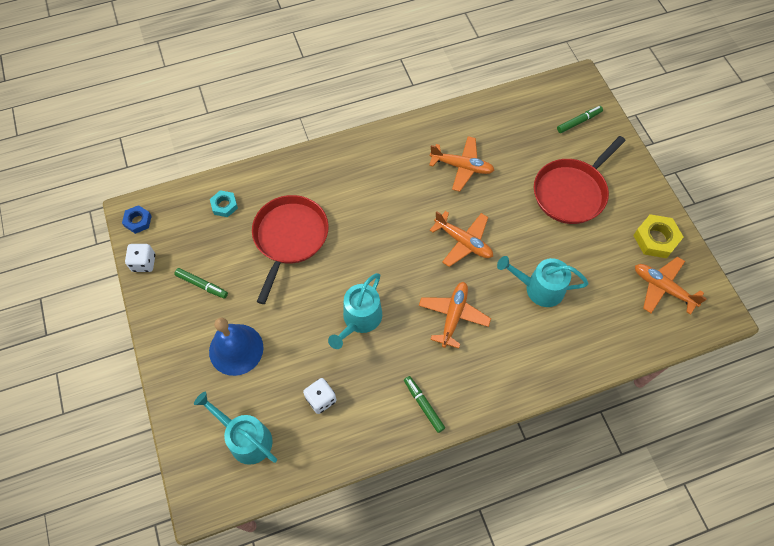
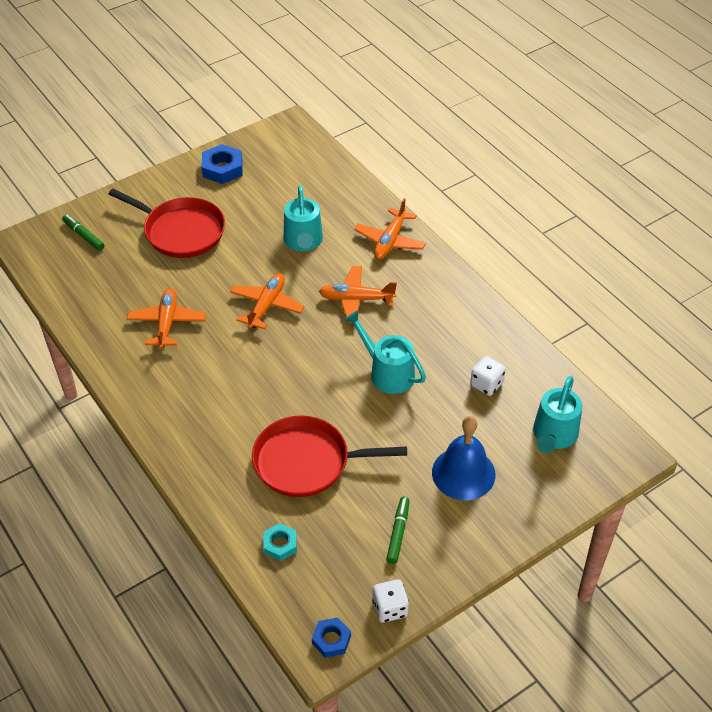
camera: 105 degrees left, 15 degrees down
(359, 319) = (387, 373): turquoise watering can -> turquoise watering can turned 150 degrees counterclockwise
(423, 405) = (458, 305): green marker -> none
(656, 239) = (222, 168): yellow nut -> blue nut
(663, 288) = (276, 160): orange plane -> orange plane (390, 241)

